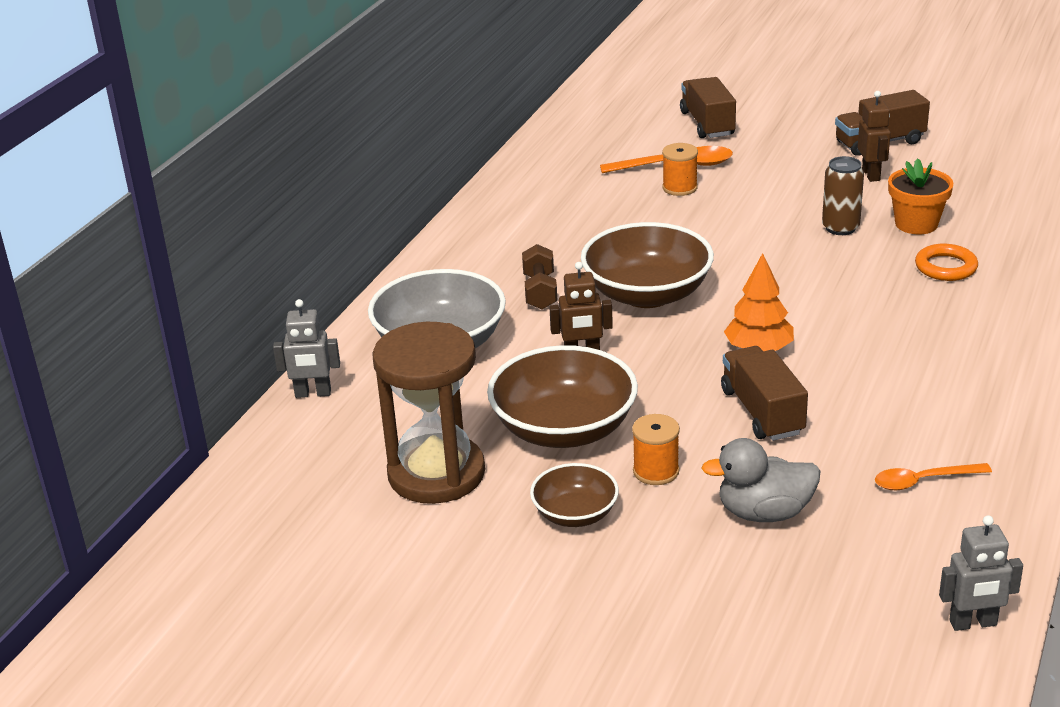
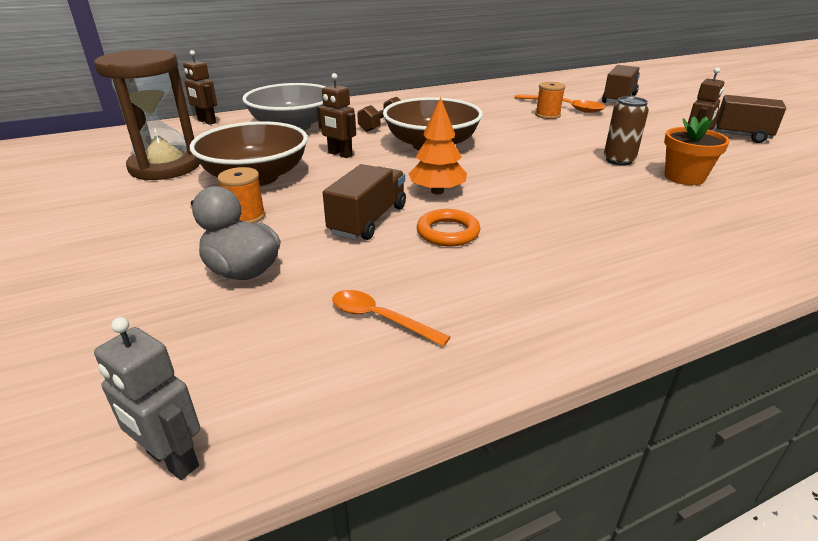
camera: 40 degrees right, 0 degrees up
(313, 393) = (206, 121): grey robot -> brown robot
(575, 514) = (164, 213): brown bowl -> none
(945, 267) = (666, 206): orange ring -> orange ring (448, 232)

